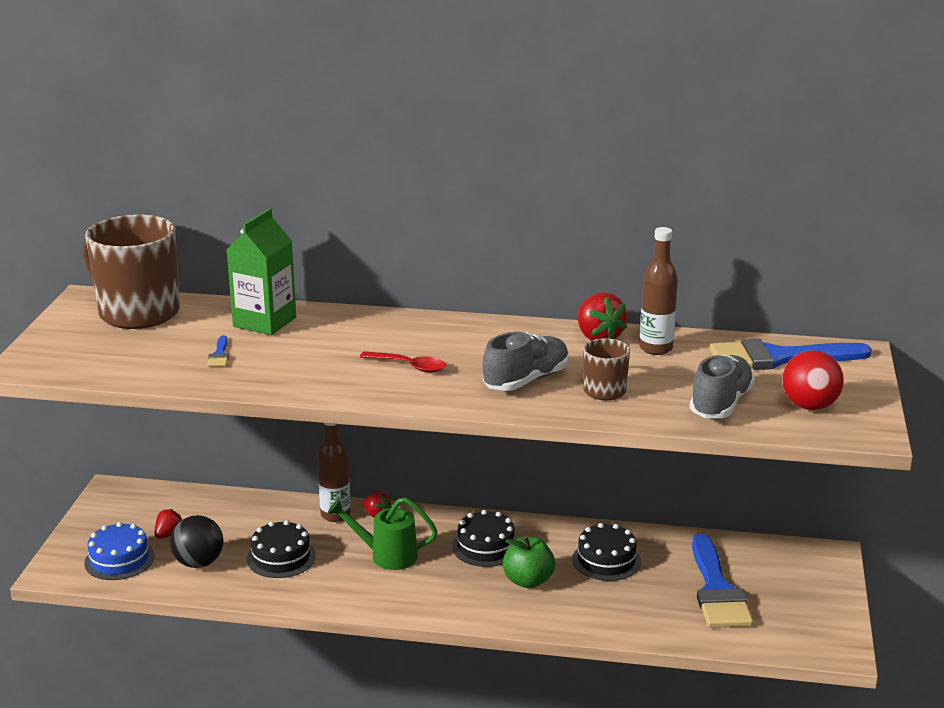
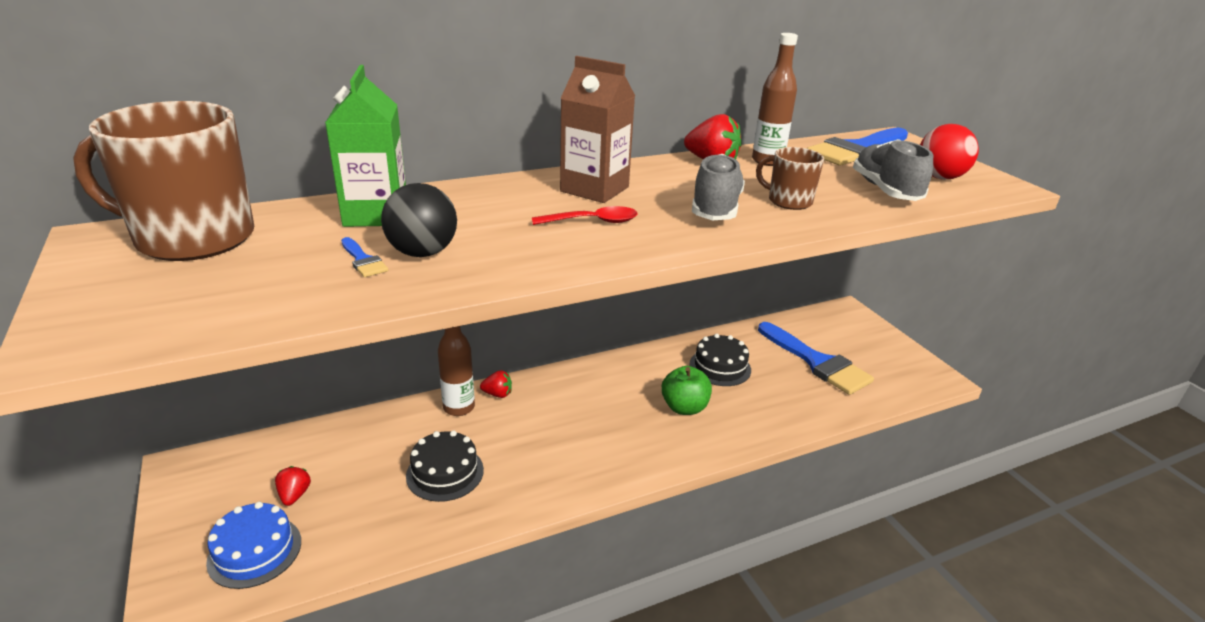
camera: 35 degrees left, 5 degrees up
(198, 563) = (358, 515): black ball -> black ball (422, 253)
(387, 556) = (545, 430): green watering can -> none
(452, 339) = (594, 189): none -> brown carton
(486, 547) = (619, 389): black cake -> none

